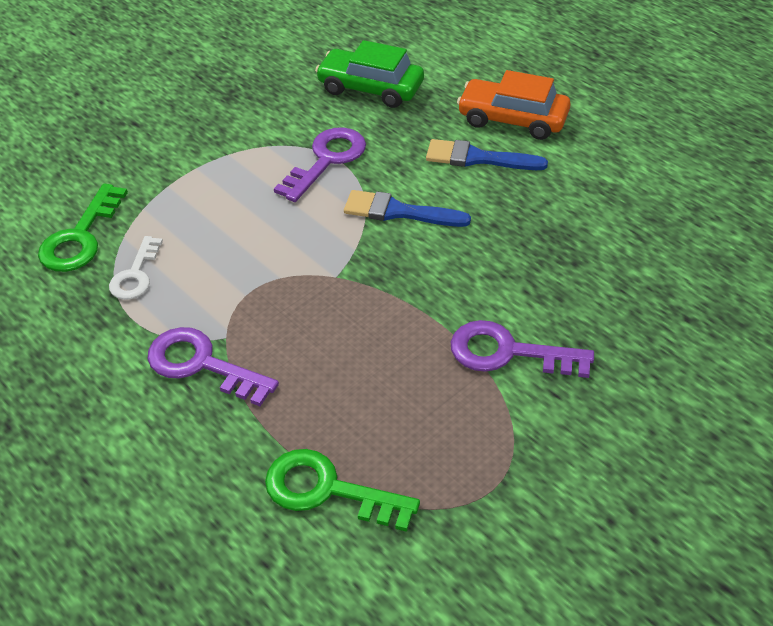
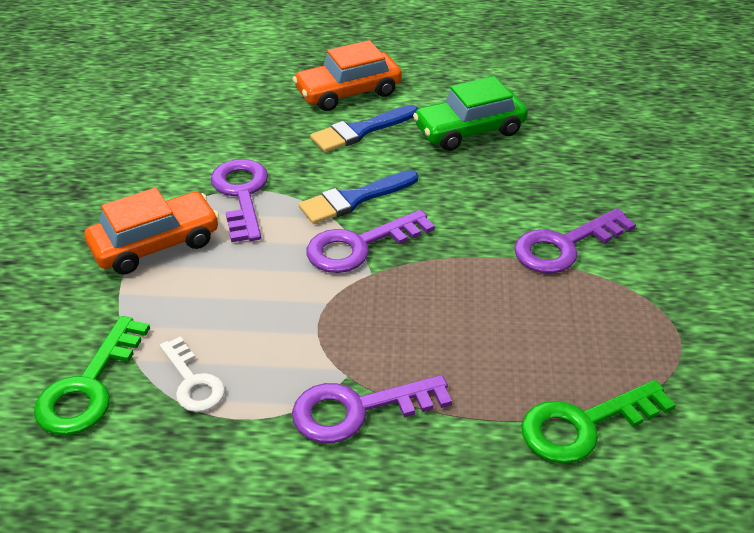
camera: 45 degrees left, 5 degrees down
(80, 237) = (89, 386): green key -> green key turned 45 degrees clockwise
(228, 164) = (155, 244): none -> orange car
(355, 250) = (359, 246): none -> purple key
(370, 88) = (203, 124): green car -> green car (469, 130)

